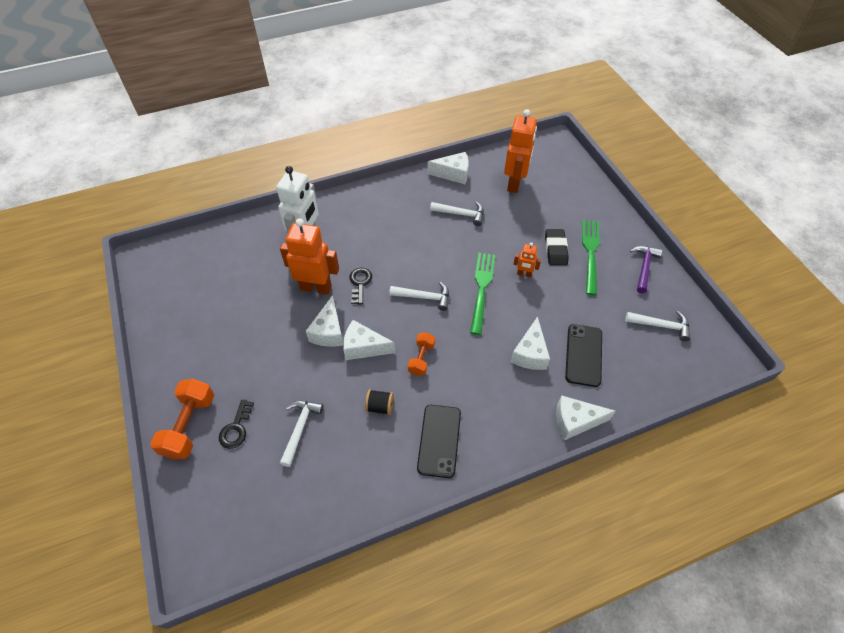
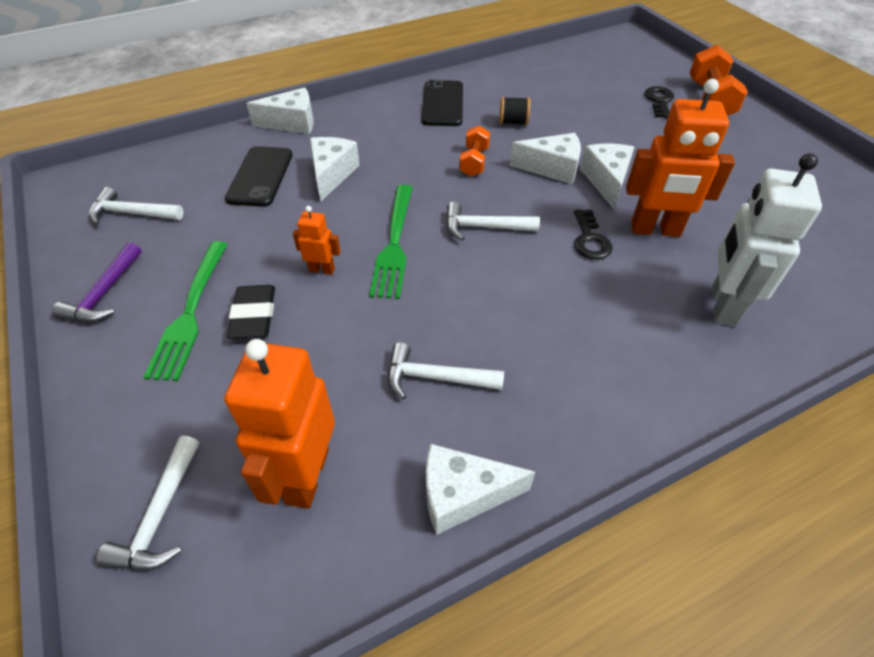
camera: 175 degrees right, 5 degrees down
(300, 429) = (592, 104): white hammer -> white hammer (160, 515)

